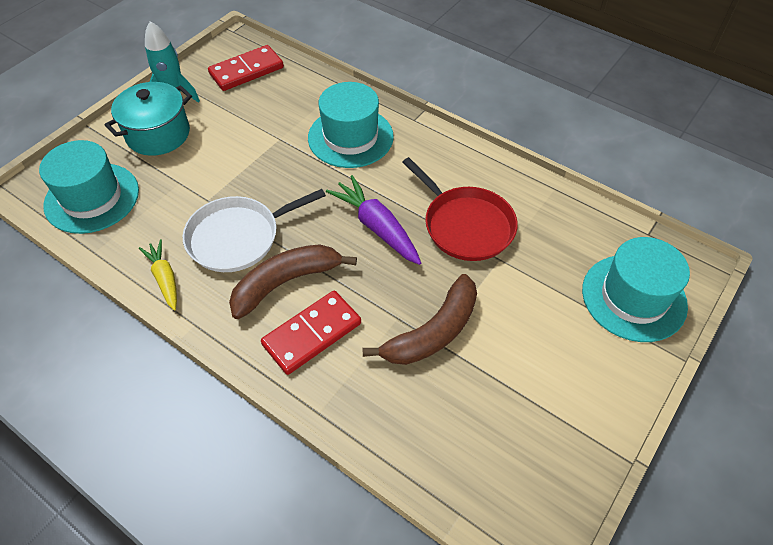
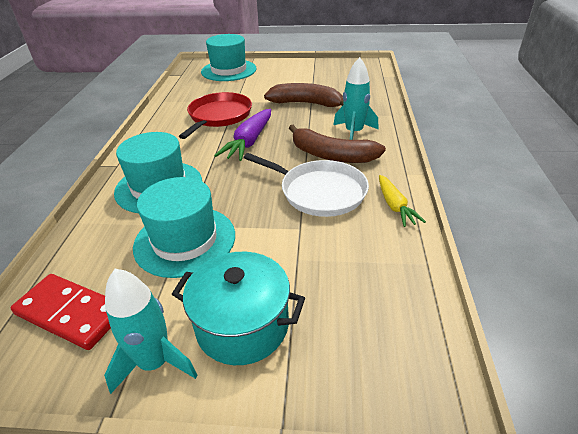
camera: 120 degrees left, 15 degrees down
(92, 198) = (380, 315): turquoise hat -> turquoise hat (185, 240)
(165, 278) = (394, 206): yellow carrot -> yellow carrot turned 45 degrees counterclockwise
(312, 334) = (354, 133): red domino -> turquoise rocket

